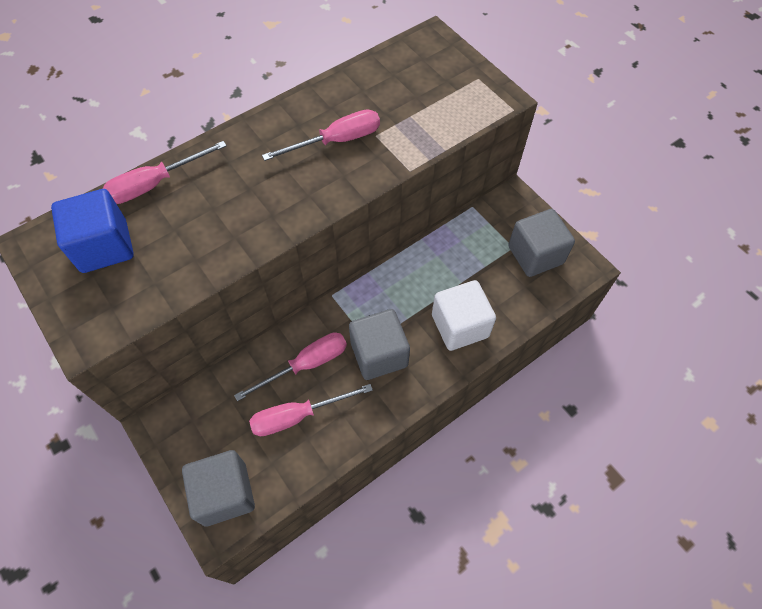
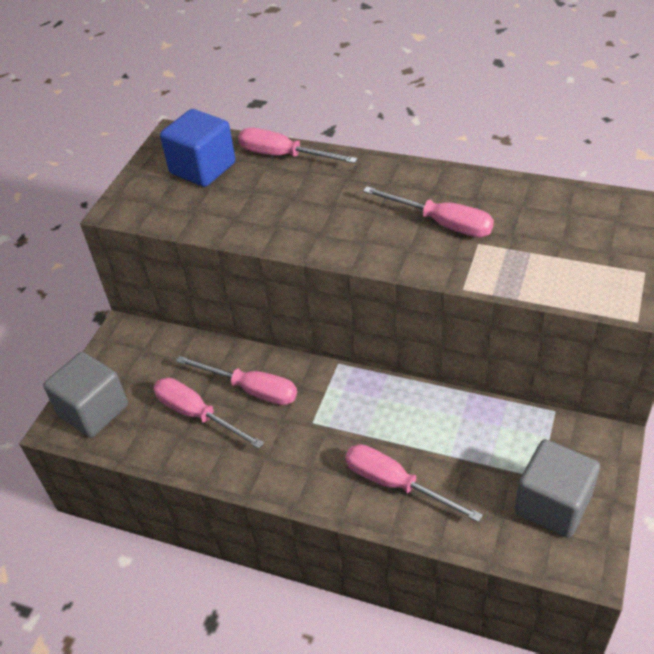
camera: 60 degrees right, 15 degrees down
(379, 354) = (306, 436): grey cube -> none
(460, 326) = (396, 484): white cube -> pink screwdriver

